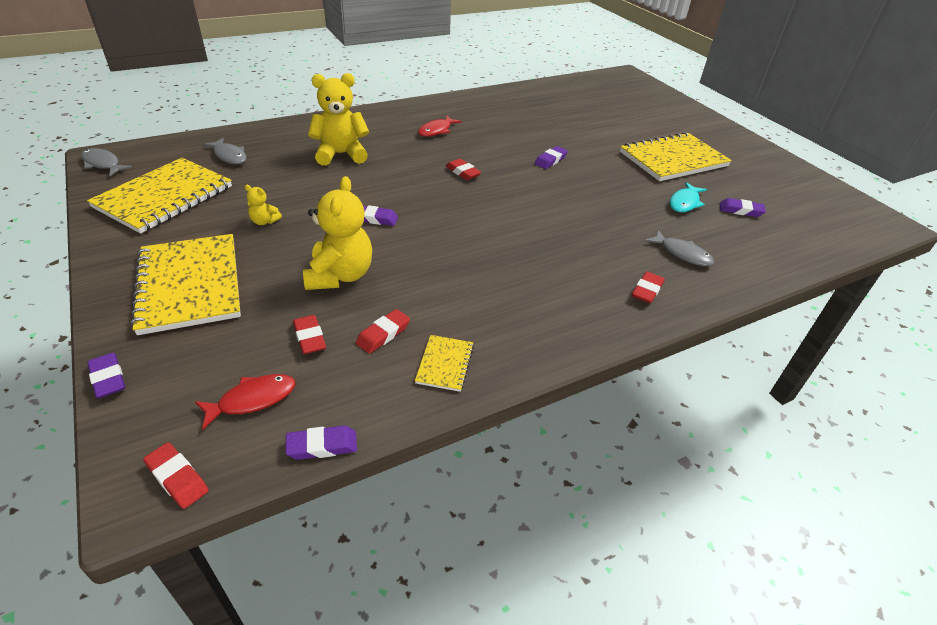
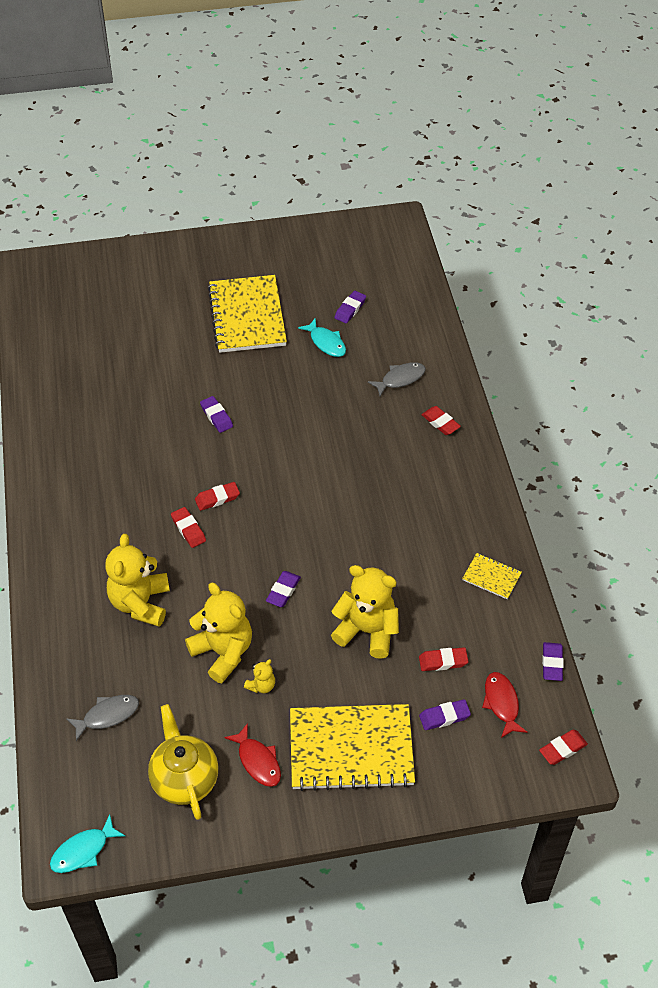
camera: 70 degrees left, 10 degrees up
(103, 164) = (83, 851): grey fish -> turquoise fish
(108, 378) = (459, 801): purple eraser -> purple eraser (444, 717)
(164, 197) = (185, 779): yellow notebook -> yellow teapot
(298, 197) = (223, 652): none -> yellow teddy bear
(383, 334) = (450, 610): red eraser -> red eraser (188, 529)
(436, 131) = (113, 500): red fish -> red fish (258, 761)

